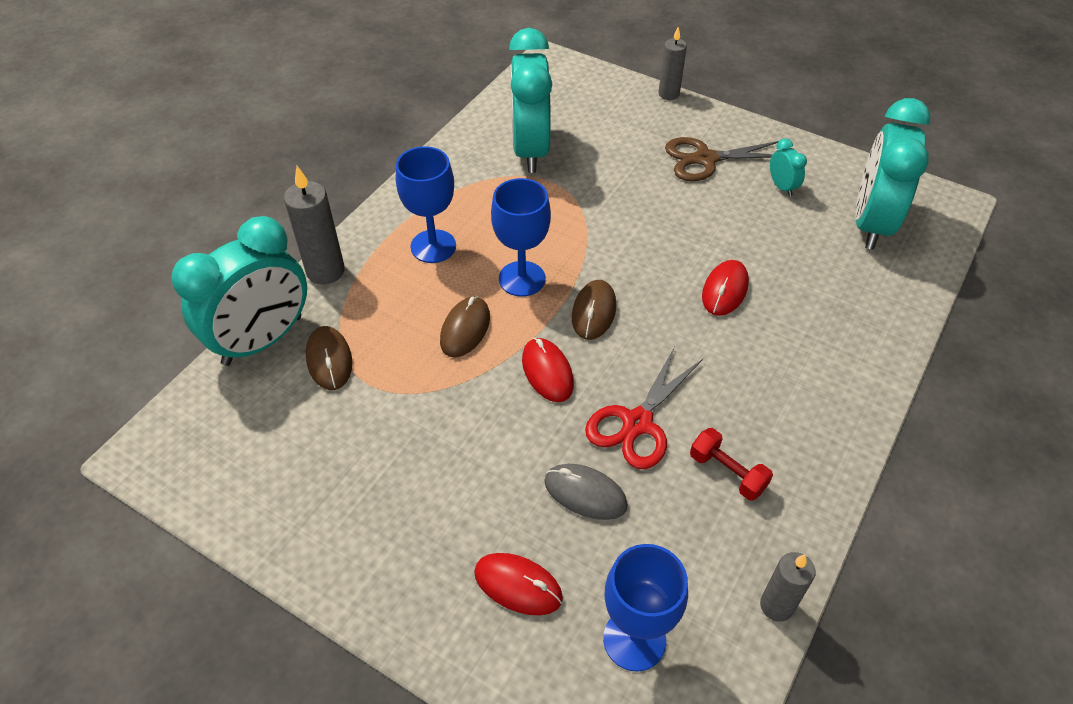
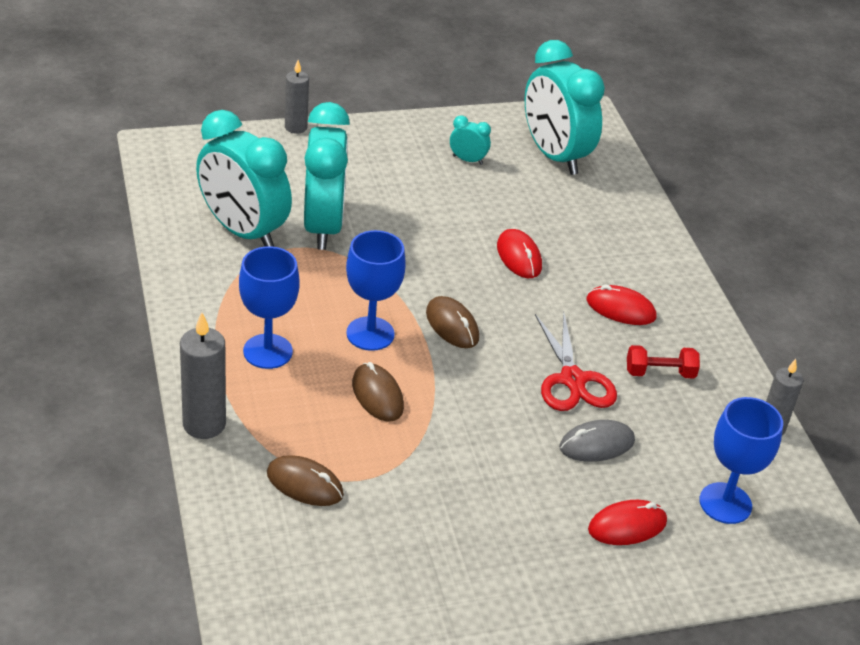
camera: 50 degrees left, 10 degrees down
(263, 340) = (229, 507): turquoise clock -> turquoise clock (323, 226)
(547, 372) = (474, 386): red mouse -> red mouse (620, 309)
(705, 159) = (389, 167): brown scissors -> none

